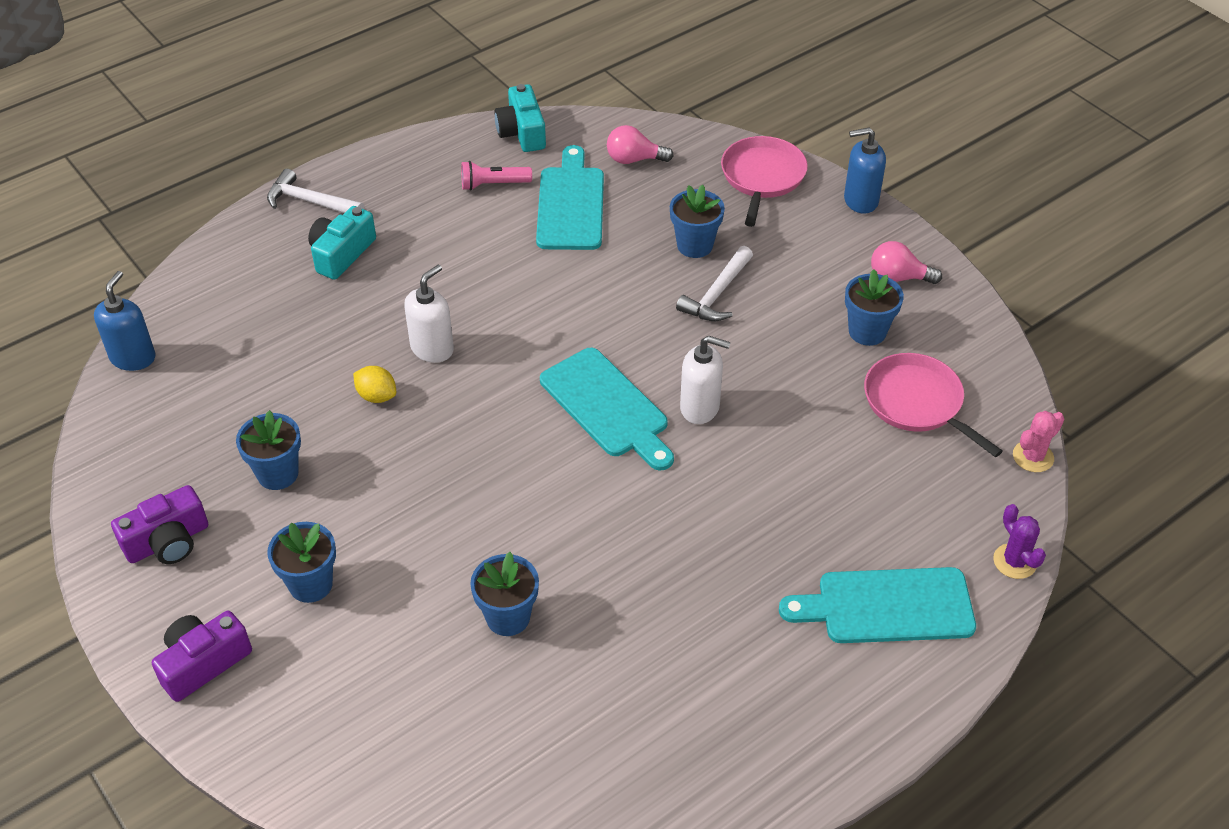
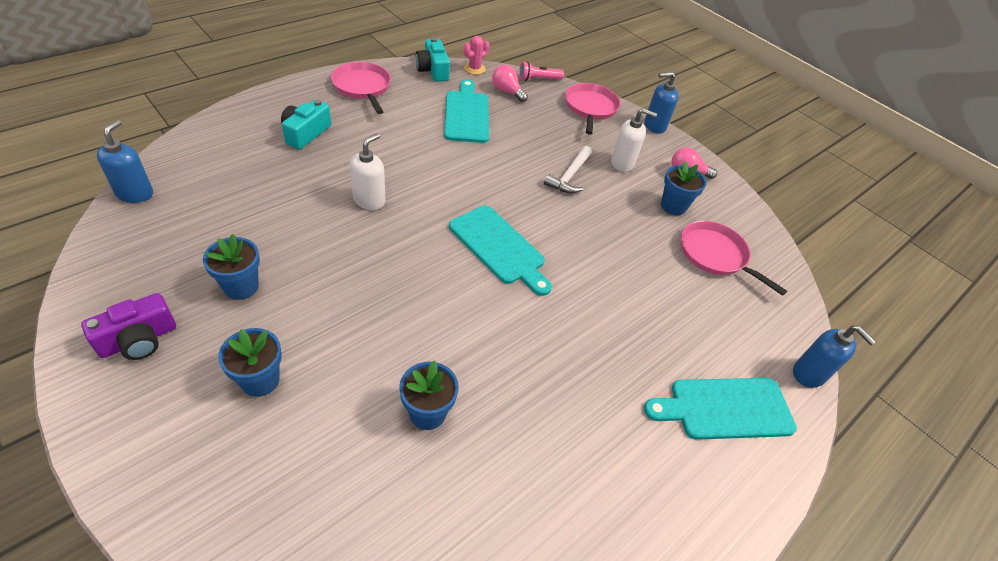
camera: 10 degrees left, 0 degrees up
(203, 663) = (153, 453): purple camera -> none
(310, 201) = (285, 99): white hammer -> none
(377, 396) = (325, 231): yellow lemon -> none
(418, 172) = (362, 87): none -> pink pan
(493, 184) = (414, 99): pink flashlight -> pink flashlight (538, 79)
(634, 159) = (507, 91): pink light bulb -> pink light bulb turned 45 degrees clockwise
(695, 245) = (551, 145): blue flower pot -> none
(700, 408) = (566, 251): white soap dispenser -> white soap dispenser (622, 163)
(1014, 561) = (809, 374): purple cactus -> blue soap dispenser
(1033, 457) = (801, 296): pink cactus -> pink cactus (474, 68)

